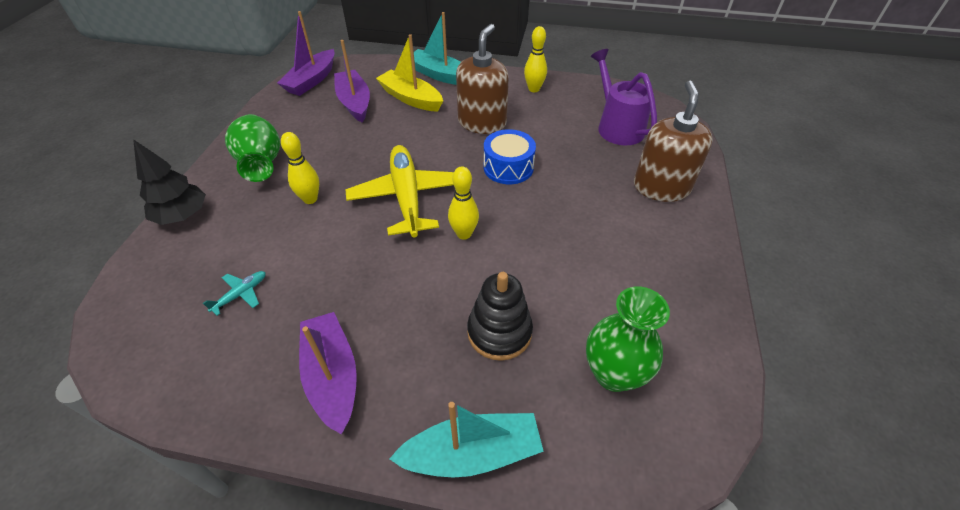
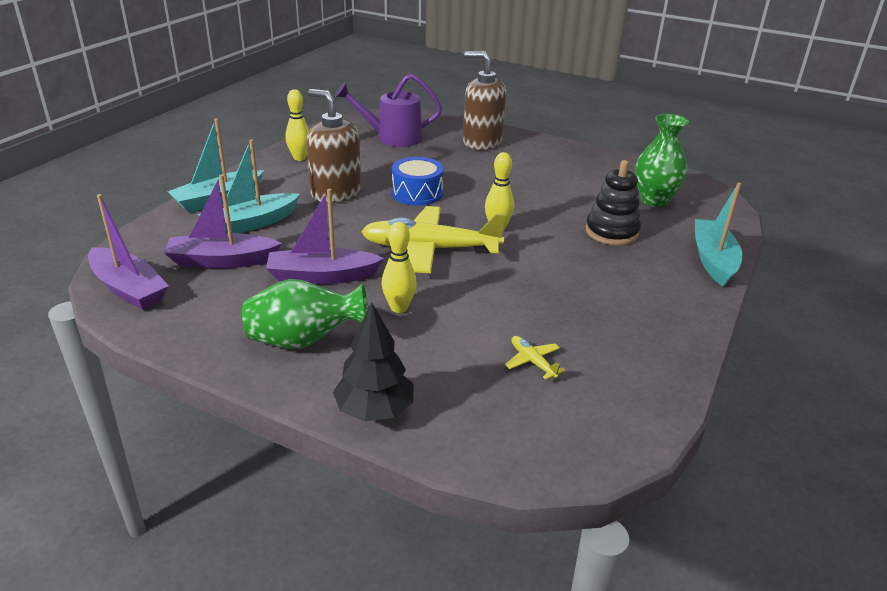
camera: 75 degrees left, 15 degrees down
(240, 294) = (533, 362): turquoise plane -> yellow plane
(332, 376) = (643, 312): purple boat -> purple boat (322, 276)
(411, 98) = (251, 224): yellow boat -> turquoise boat

